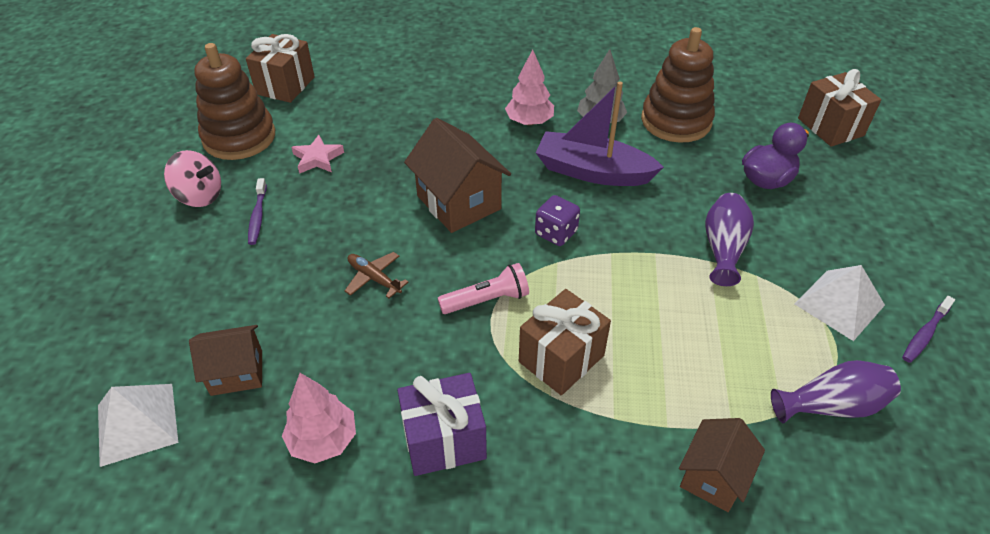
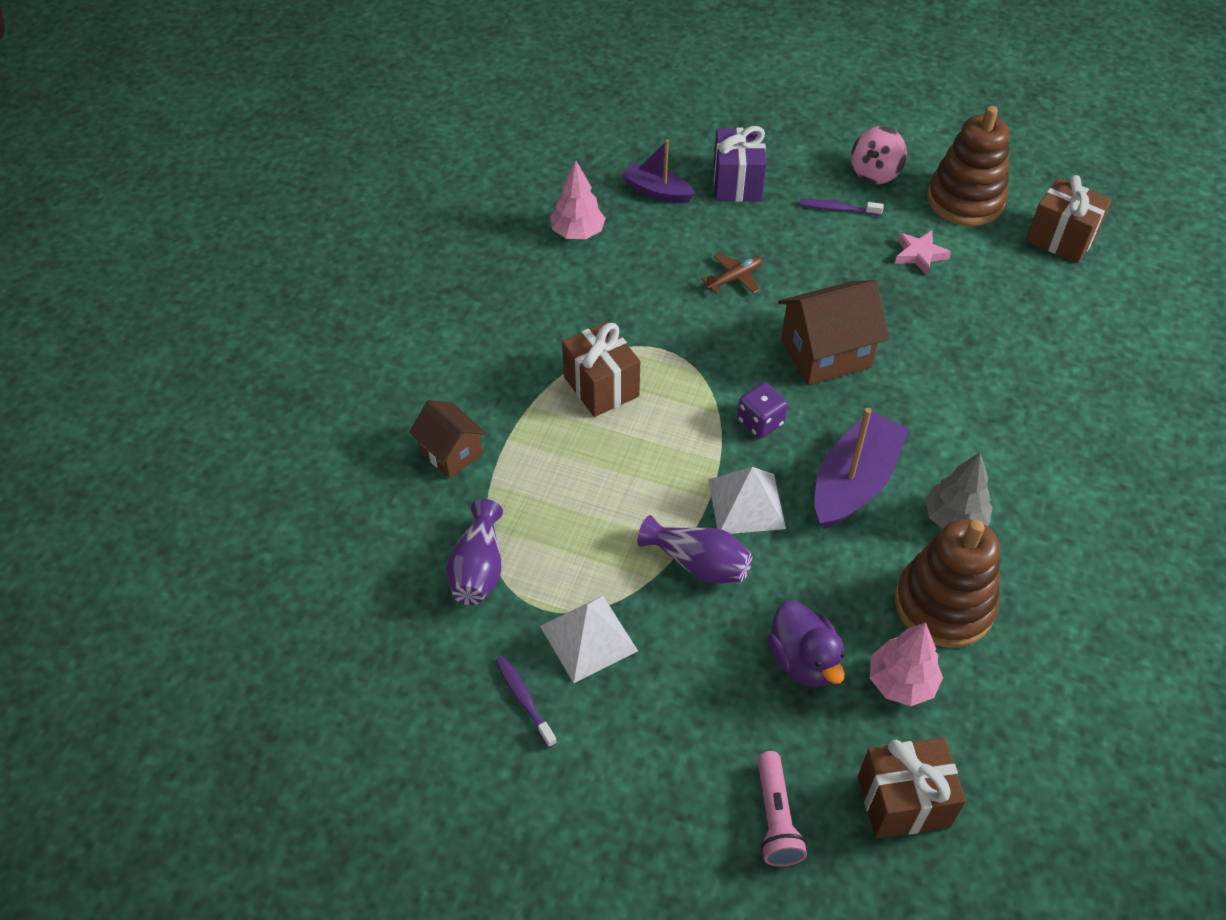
camera: 105 degrees right, 5 degrees up
(137, 423) = (629, 143): white pyramid -> white pyramid (746, 503)
(237, 372) = (657, 191): brown house -> purple boat
(444, 440) = (551, 298): purple gift -> purple gift (737, 183)
(487, 300) = (684, 350): pink flashlight -> pink flashlight (775, 818)
(529, 122) = (962, 445): pink tree -> pink tree (901, 682)

